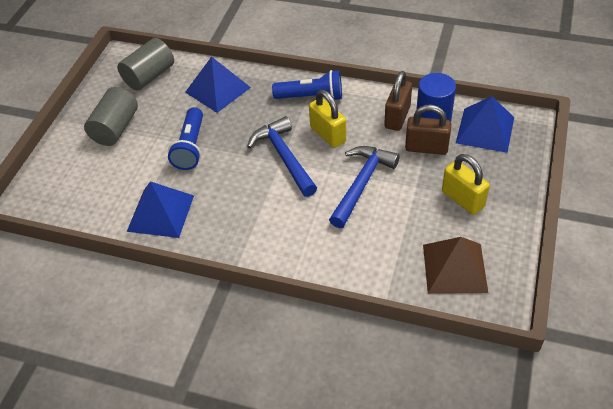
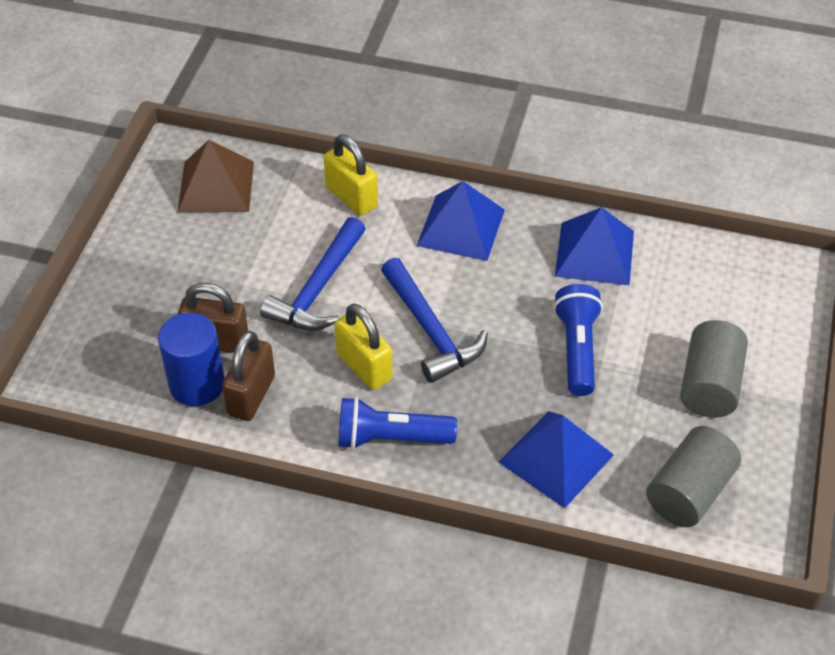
camera: 175 degrees right, 0 degrees up
(462, 199) = (183, 266): yellow padlock -> yellow padlock (351, 197)
(485, 130) = (119, 369): blue pyramid -> blue pyramid (460, 227)

